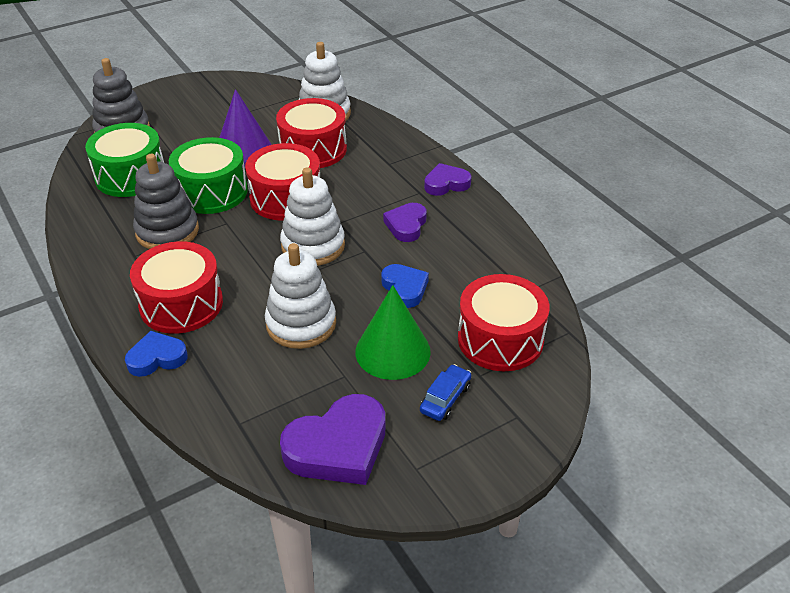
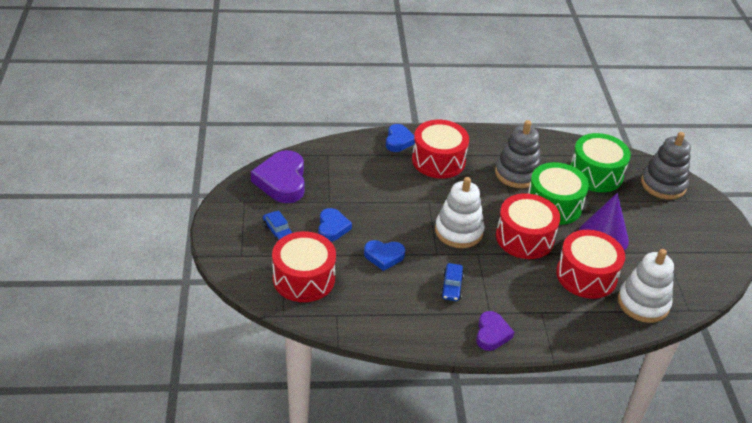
camera: 115 degrees right, 0 degrees up
(301, 324) = (385, 200): white stacking toy -> none
(392, 351) = (332, 227): green cone -> blue heart
(406, 225) = (451, 286): purple heart -> blue car

